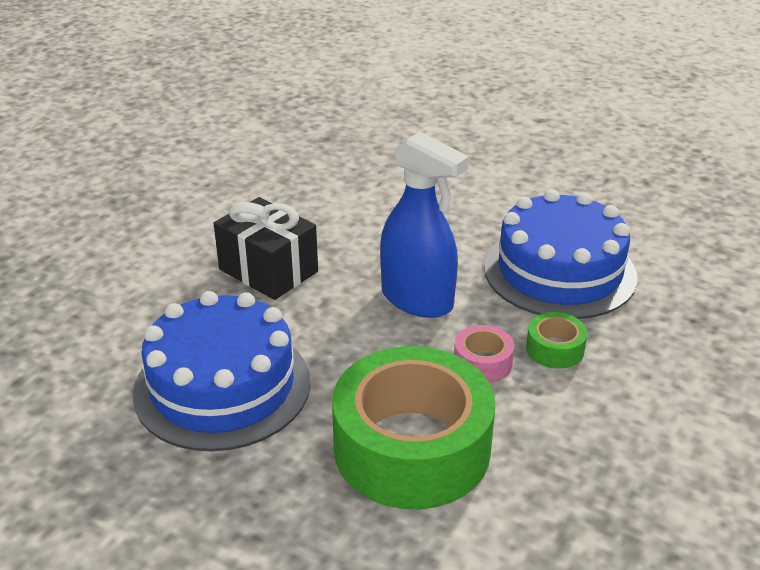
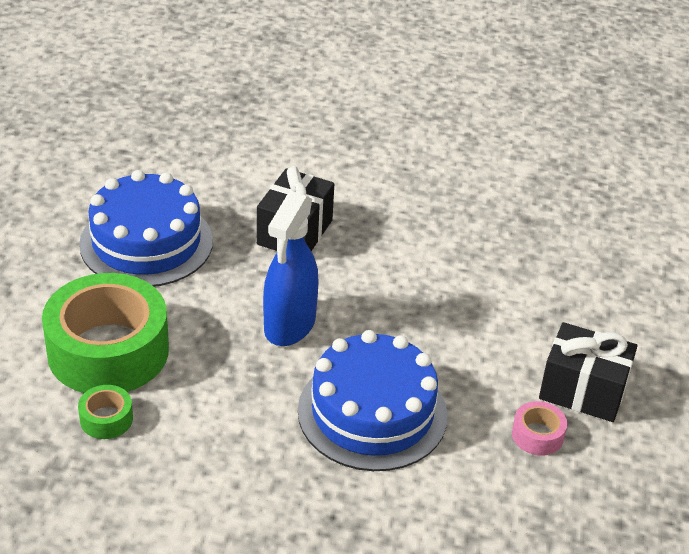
camera: 70 degrees right, 5 degrees up
(482, 363) = (219, 376): pink tape -> pink tape (537, 435)
(555, 161) = (583, 390): none -> black gift
(555, 349) = (253, 420): green tape -> green tape (106, 419)

